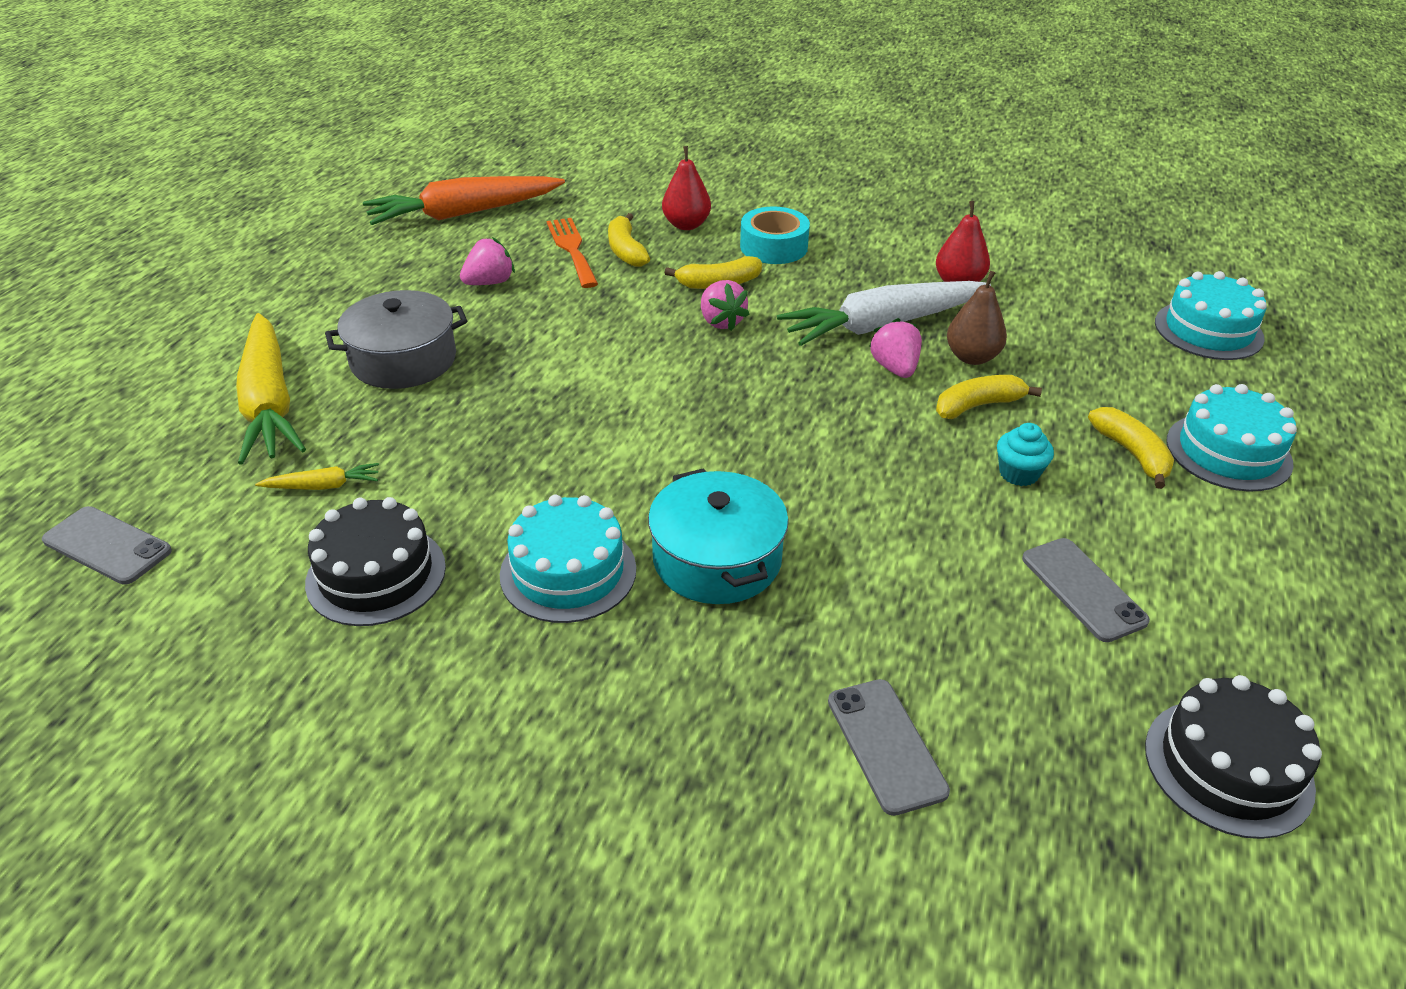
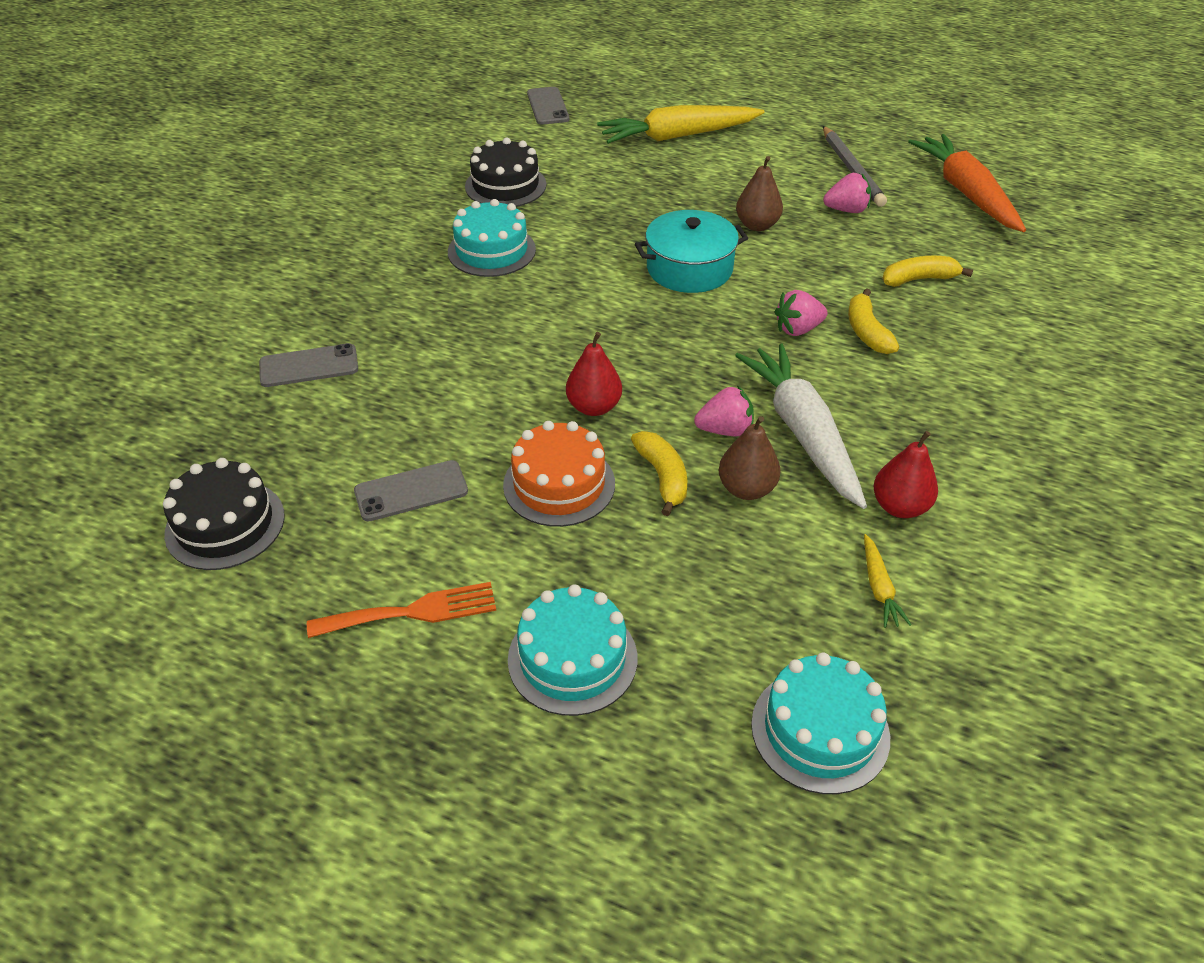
camera: 95 degrees right, 5 degrees up
(107, 545) = (548, 106): grey phone -> grey phone turned 45 degrees counterclockwise
(323, 486) = (589, 162): yellow carrot -> yellow carrot (879, 588)
(399, 274) = (852, 169): none -> grey pencil
(403, 360) = (729, 179): grey pot -> none
(489, 282) = (846, 210): pink strawberry -> pink strawberry turned 60 degrees counterclockwise
(517, 342) = (757, 225): none -> brown pear
(572, 249) = (913, 249): orange fork -> orange fork (412, 612)
(686, 225) = (982, 317): red pear -> red pear (594, 407)
(716, 559) = (489, 310): turquoise pot -> turquoise pot (689, 268)
(773, 247) = (951, 373): turquoise tape -> none
(1018, 473) = (559, 484): turquoise cupcake -> orange cake
(1132, 454) = (578, 574): yellow banana -> none

